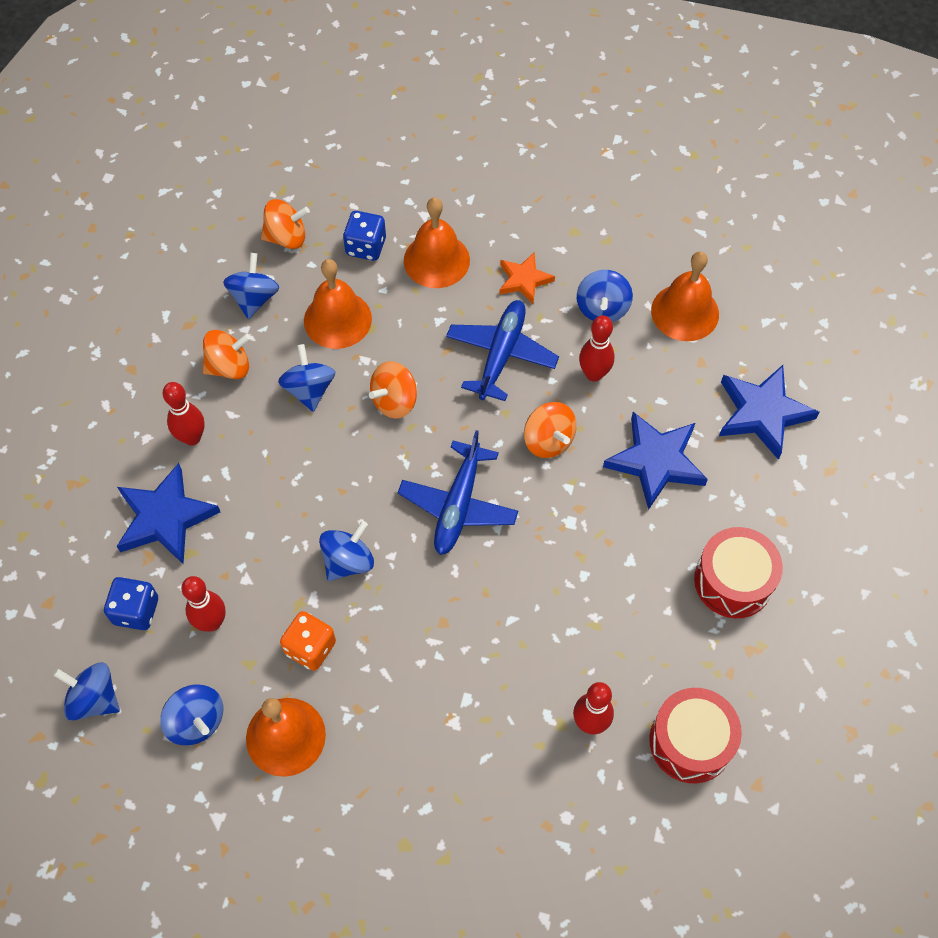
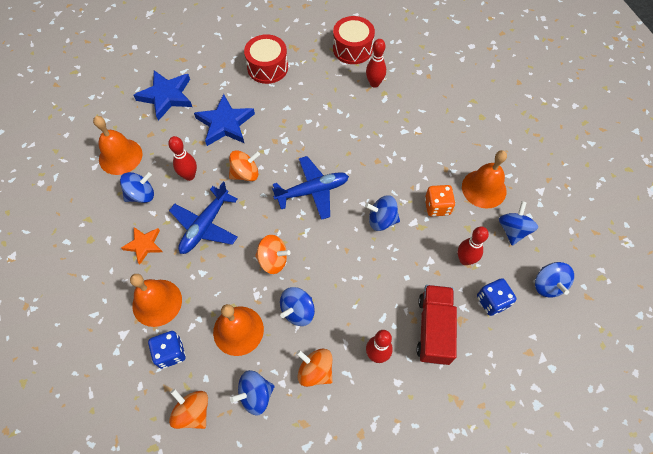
camera: 125 degrees left, 0 degrees up
(165, 517) = (433, 329): blue star -> red truck
(501, 354) = (205, 226): blue plane -> blue plane turned 45 degrees counterclockwise
(548, 440) = (245, 173): orange spinning top -> orange spinning top turned 45 degrees clockwise

